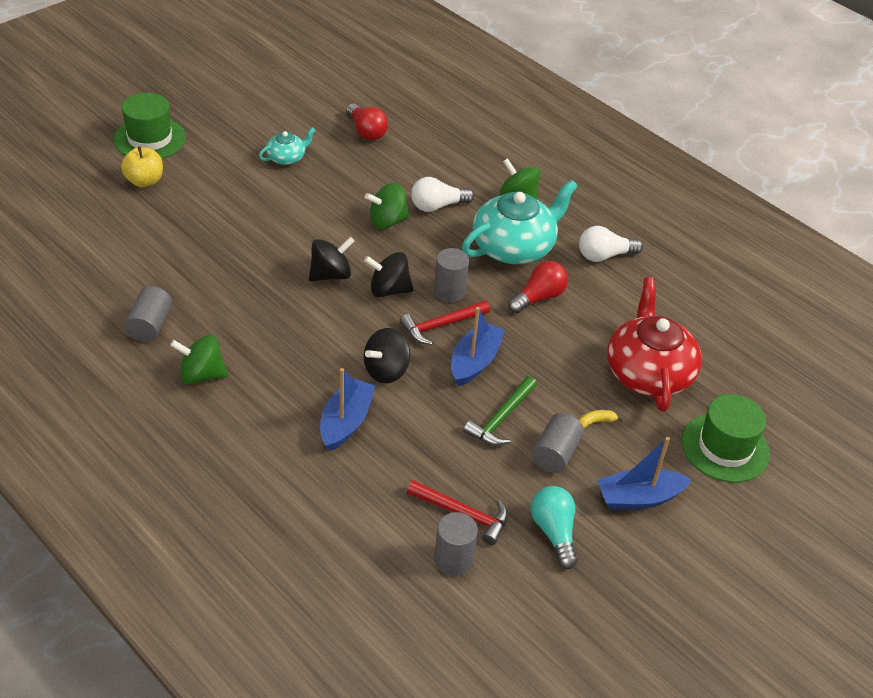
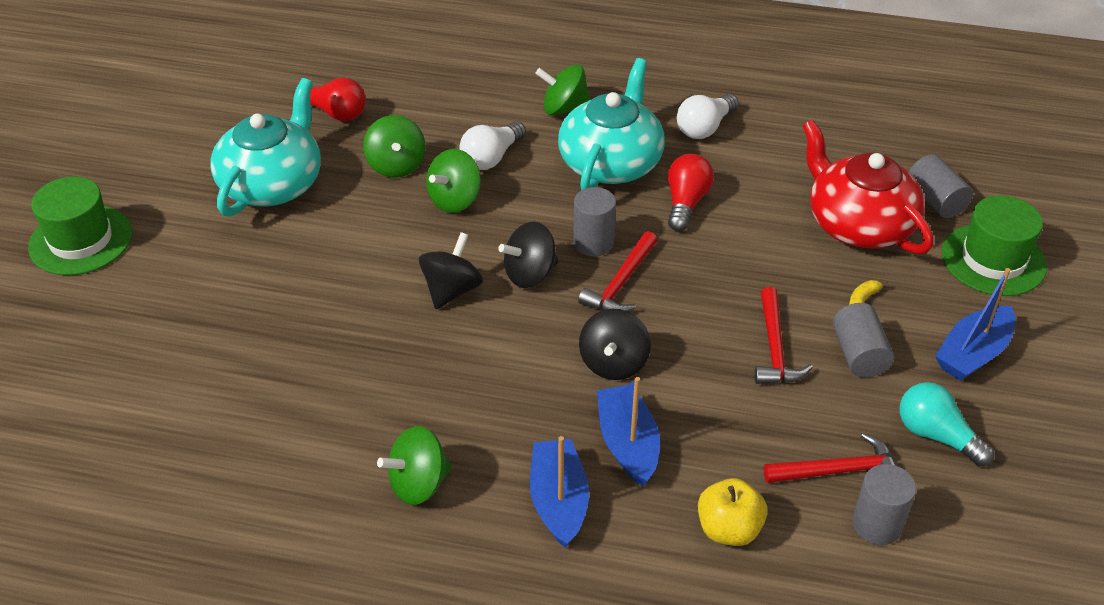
camera: 30 degrees left, 0 degrees up
(144, 181) = (124, 293): yellow apple -> yellow apple (728, 529)
(150, 325) = (300, 461): grey cylinder -> grey cylinder (935, 200)
(287, 158) = (273, 184): turquoise teapot -> turquoise teapot, size x2.03
(372, 182) = (396, 165): none -> green spinning top
(475, 361) = (691, 303): blue boat -> blue boat (558, 501)
(501, 418) = (774, 348): green hammer -> red hammer

